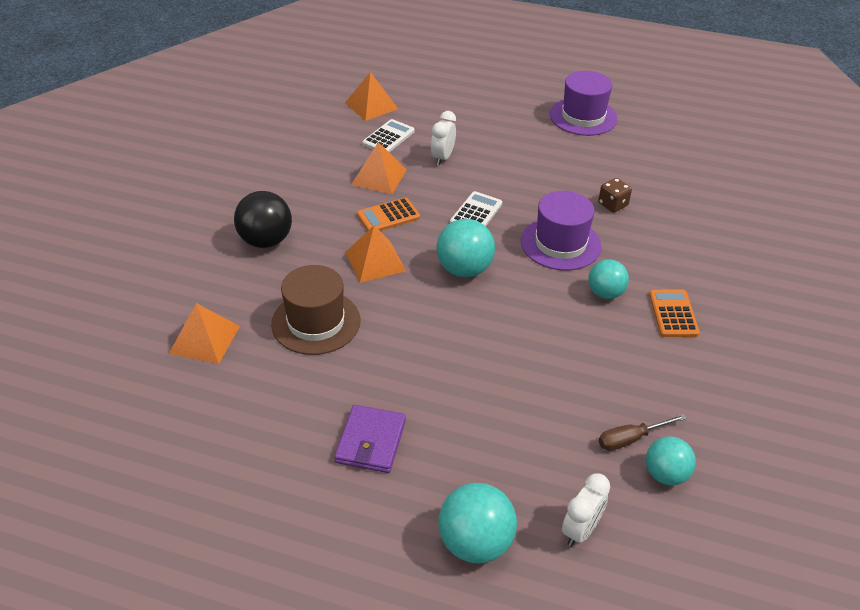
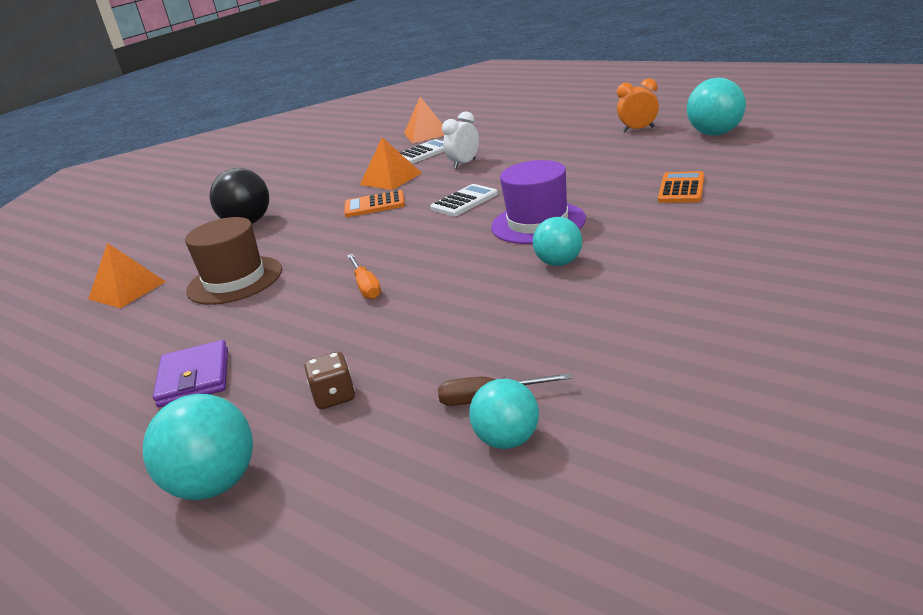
camera: 25 degrees right, 15 degrees down
(371, 441) = (194, 378): purple wallet -> purple wallet turned 45 degrees counterclockwise
(375, 261) = (332, 237): orange pyramid -> none
(454, 326) = (366, 287): none -> orange screwdriver
(464, 269) = (415, 243): turquoise ball -> turquoise ball (715, 134)
(580, 530) = (349, 488): white clock -> none
(583, 116) = (638, 129): purple hat -> orange clock
(613, 205) = (623, 192): brown dice -> brown dice (334, 397)
(673, 314) = (633, 282): orange calculator -> orange calculator (681, 189)

